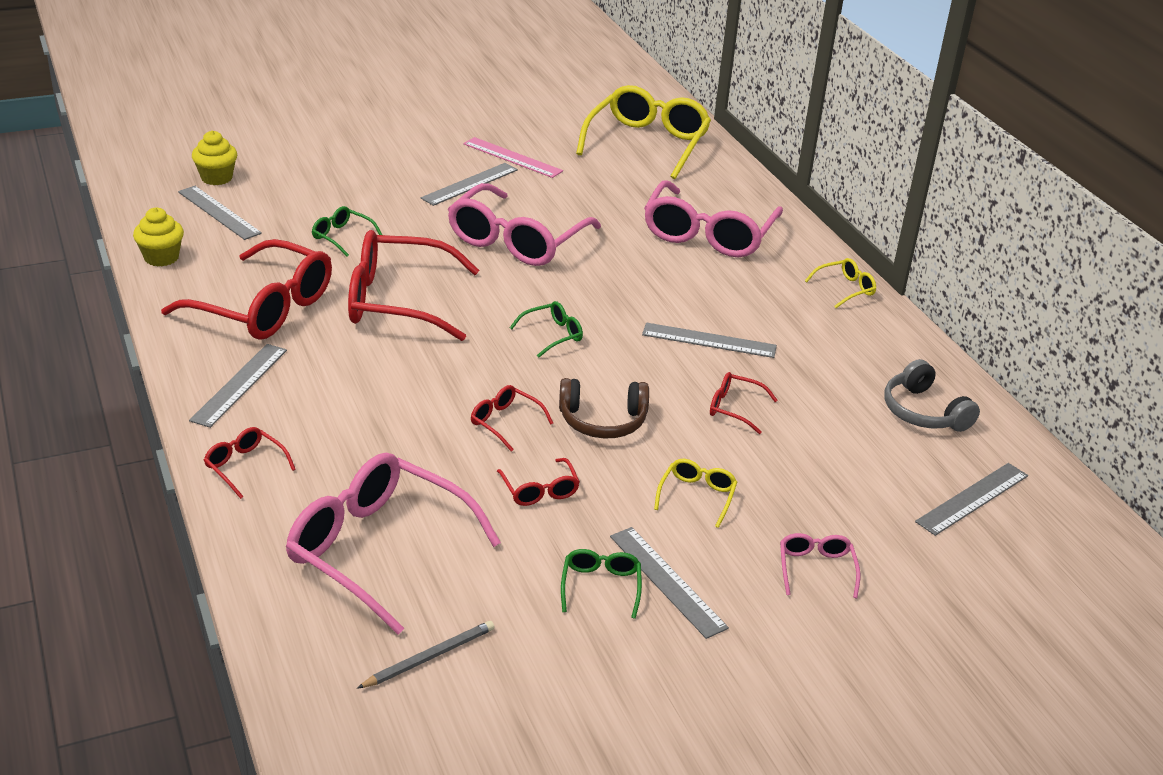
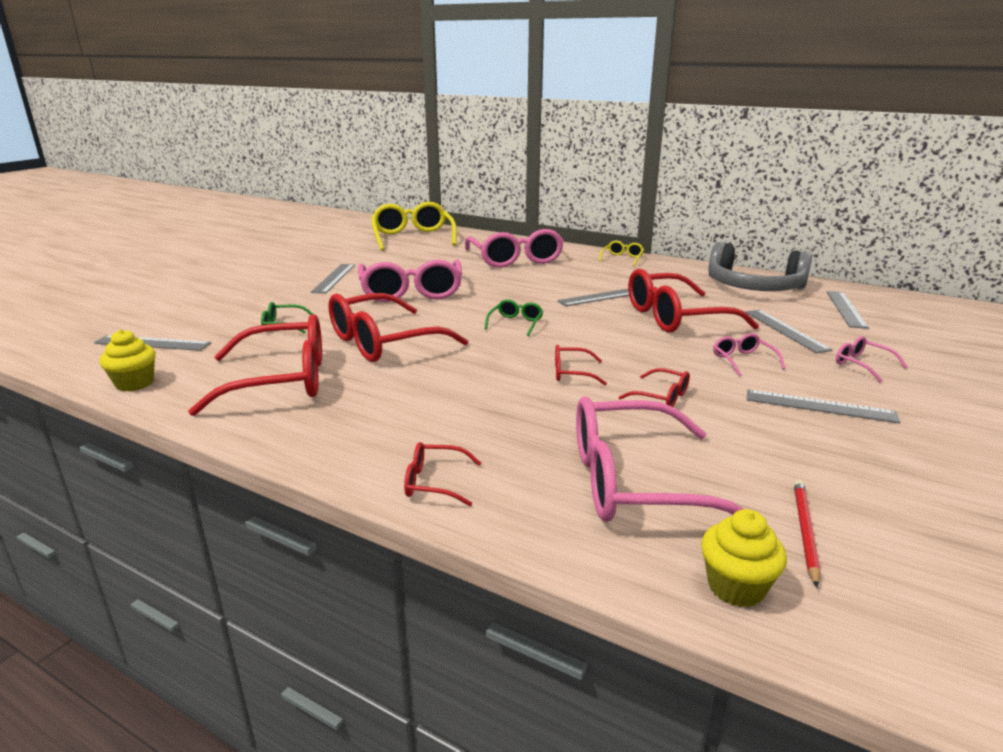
camera: 35 degrees left, 10 degrees down
(216, 178) = (121, 326): yellow cupcake -> yellow cupcake (736, 587)
(240, 384) = (338, 432): grey ruler -> grey ruler (785, 330)
(429, 657) = (805, 531): grey pencil -> red pencil
(512, 157) = (341, 261): pink ruler -> none
(601, 586) = (798, 427): green glasses -> none
(602, 421) = (624, 349): brown headphones -> none
(697, 496) = (743, 360): yellow glasses -> pink glasses
(734, 408) = (675, 317): red glasses -> red glasses, size x2.26
(923, 412) = (754, 287): grey headphones -> grey headphones, size x1.64

